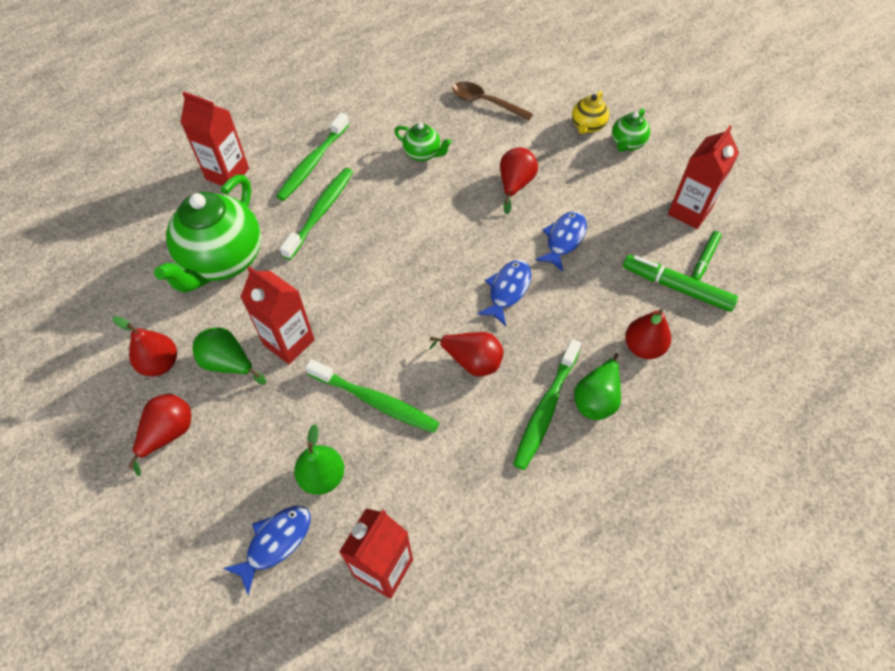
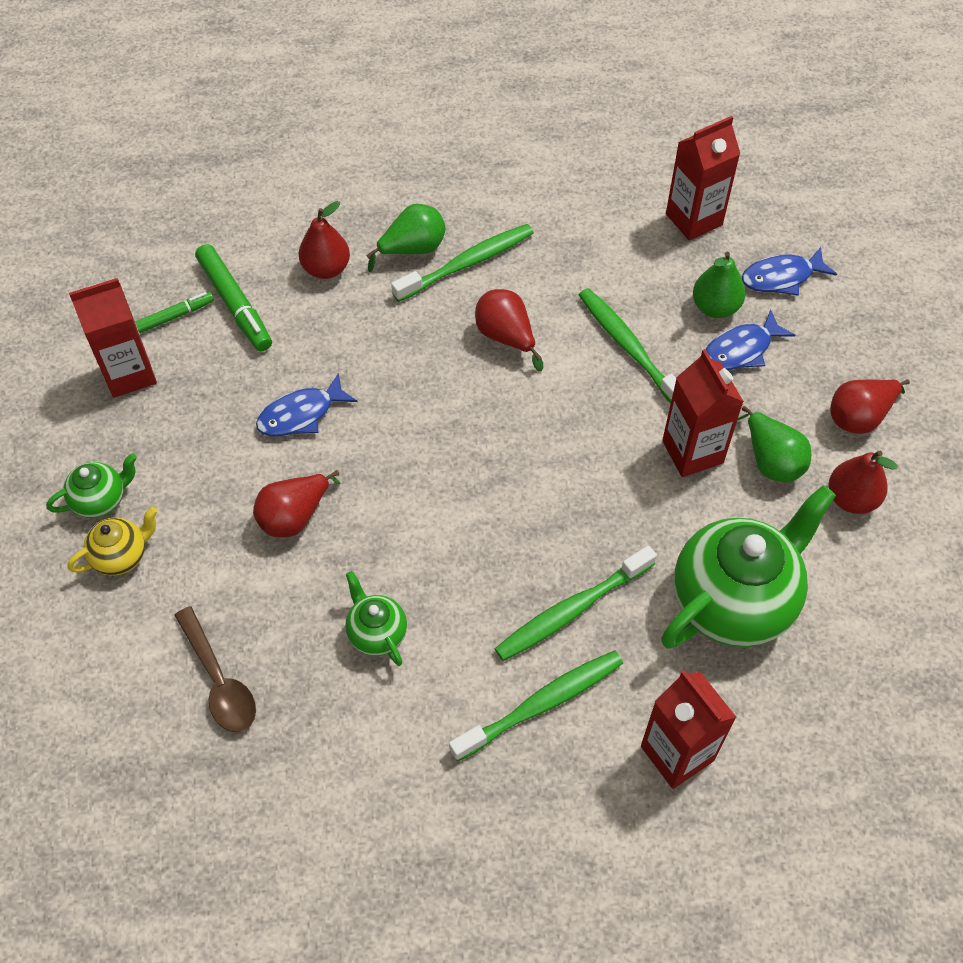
camera: 150 degrees left, 0 degrees up
(508, 290) = (413, 389): blue fish -> blue fish (741, 350)

